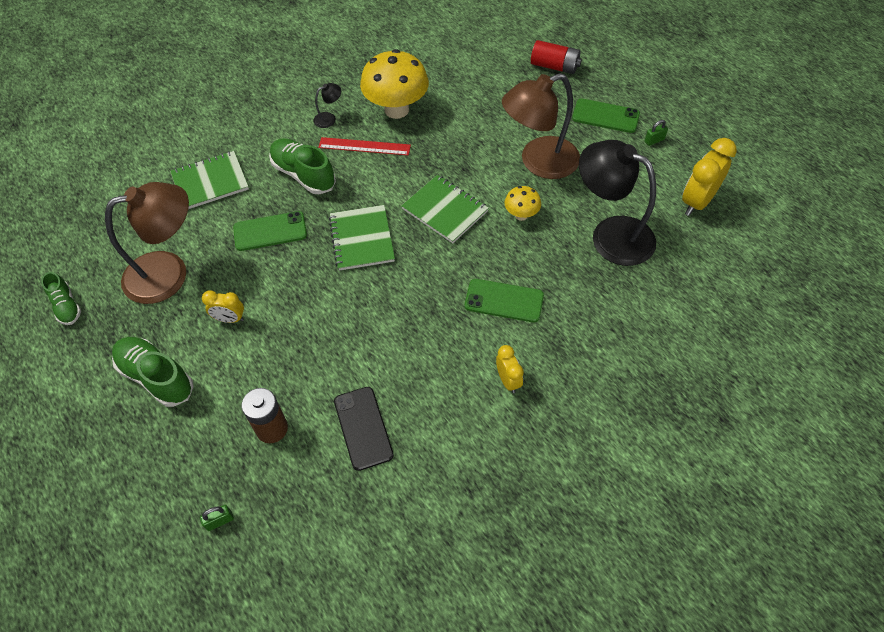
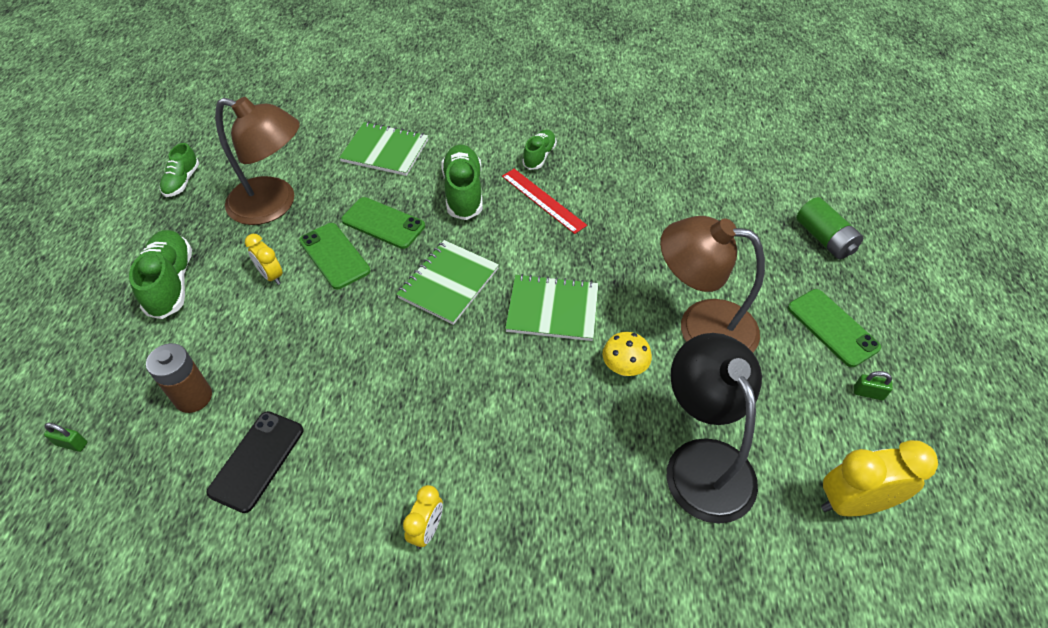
camera: 40 degrees right, 5 degrees down
(329, 118) = (539, 156): black lamp -> green shoe
(396, 110) = (609, 185): yellow mushroom -> none
(445, 210) = (552, 309): green notebook -> green notebook turned 75 degrees counterclockwise
(504, 301) = (512, 443): green phone -> green phone (334, 256)
(554, 66) = (824, 239): red battery -> green battery

